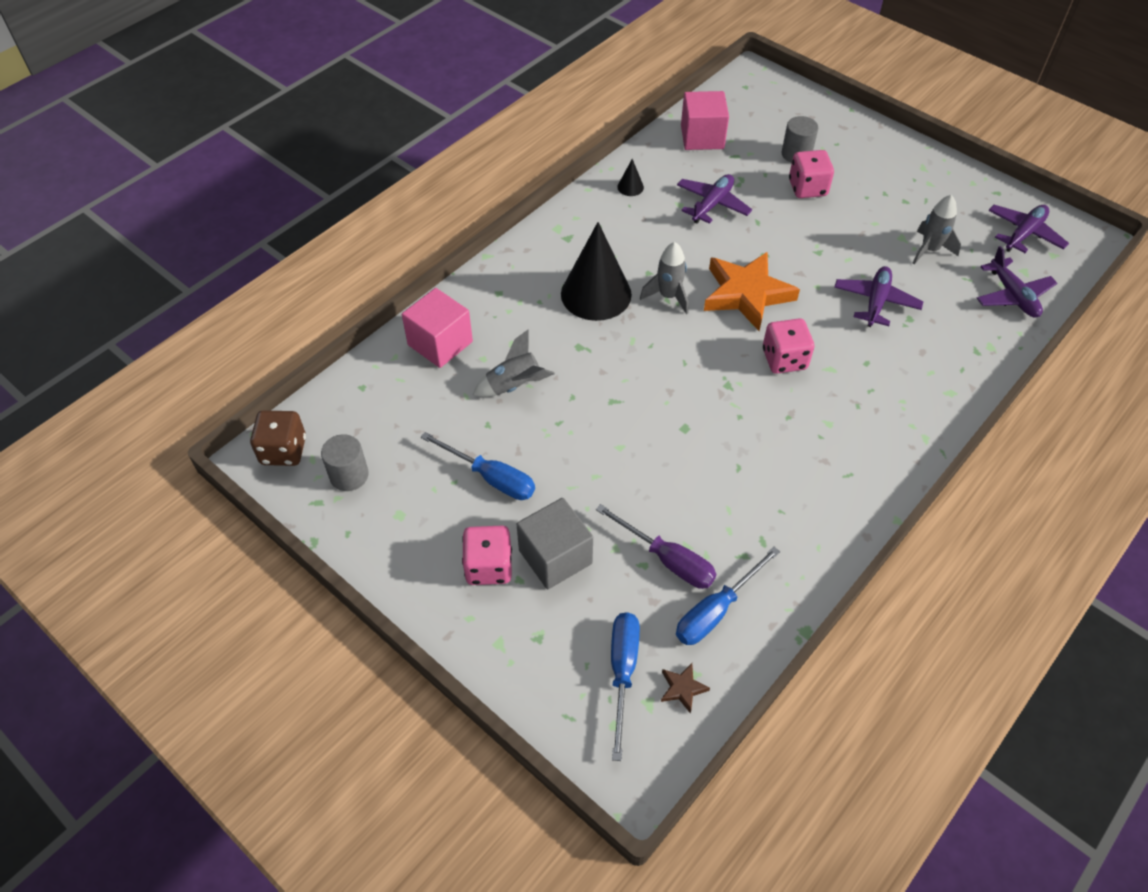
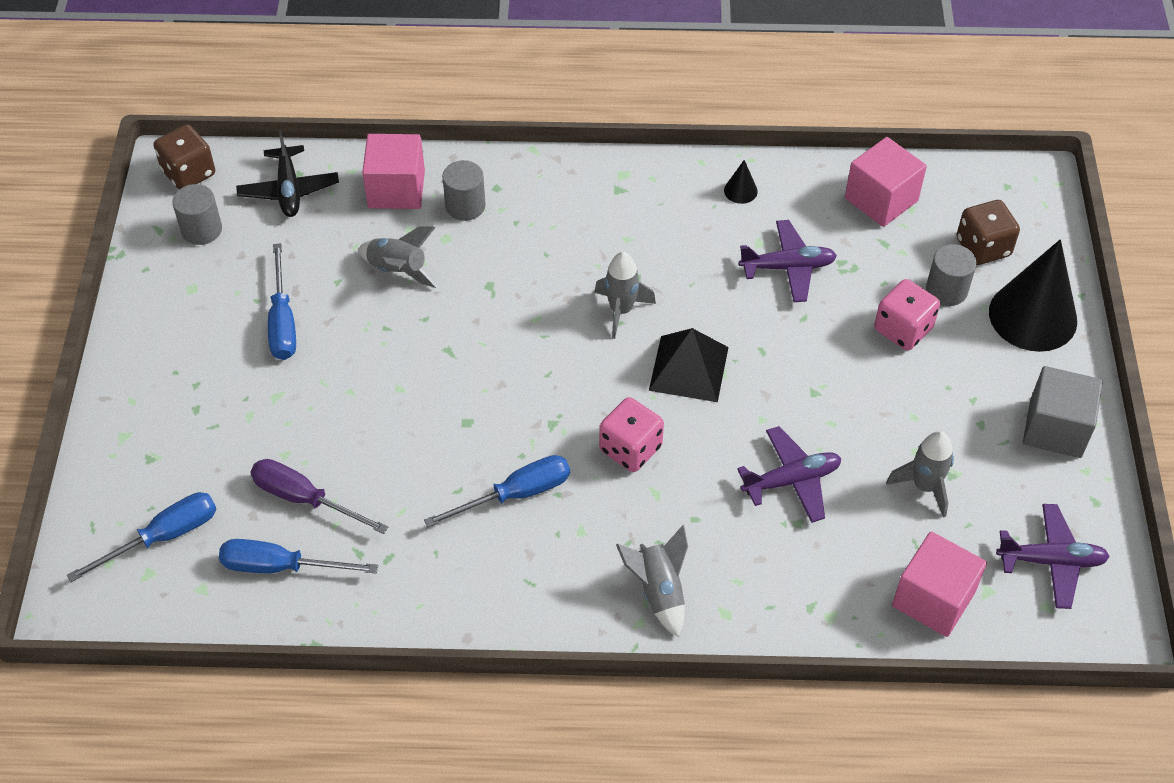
camera: 50 degrees right, 0 degrees up
(371, 402) = (289, 190): none -> black plane
(489, 566) = (191, 380): pink dice -> none
(496, 317) = (465, 206): none -> grey cylinder
(555, 557) = (239, 418): grey cube -> grey cube (1055, 428)
(596, 294) = (567, 256): black cone -> black cone (1032, 316)
(667, 560) = (305, 499): purple screwdriver -> purple screwdriver turned 120 degrees clockwise
(682, 688) = (181, 589): brown star -> none
(746, 294) = (688, 368): orange star -> black pyramid
(770, 438) = (516, 494): none -> blue screwdriver
(780, 122) = (983, 247): none -> brown dice
(909, 414) = (659, 591): none -> grey rocket
(1012, 296) = (933, 599): purple plane -> pink cube

